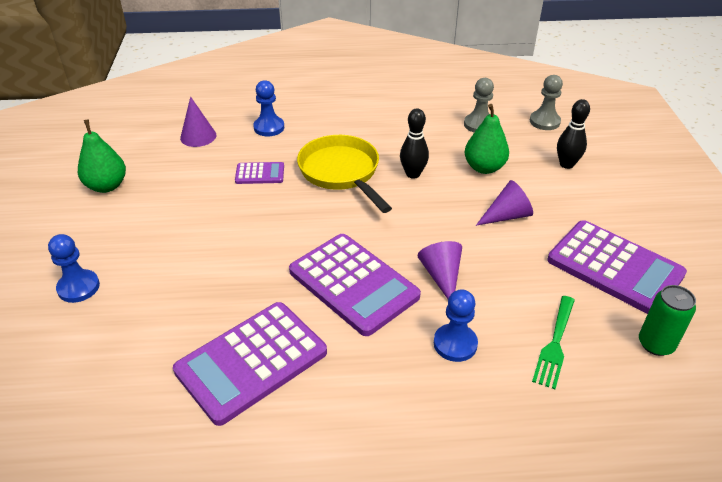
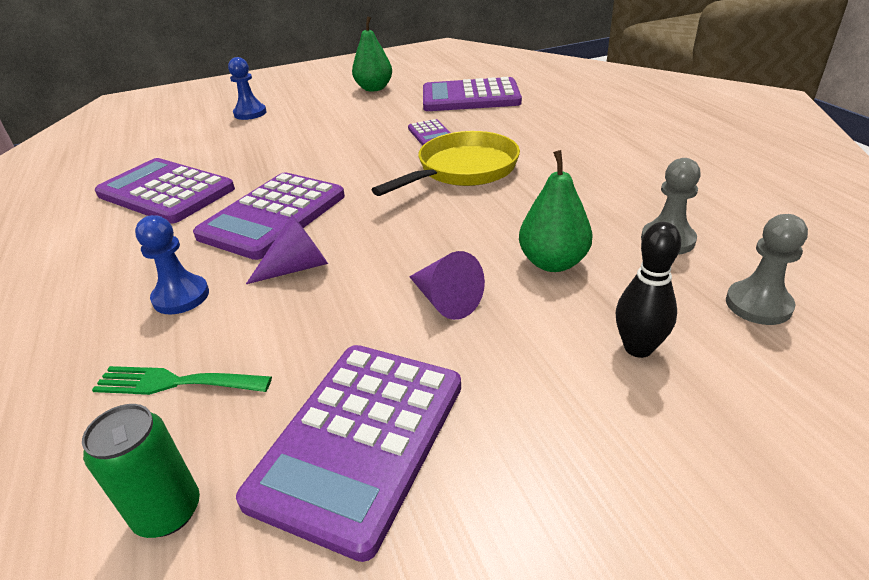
camera: 75 degrees right, 5 degrees down
(198, 136) = (470, 97): purple cone -> purple calculator
(269, 127) = (514, 119): blue pawn -> none
(413, 174) = (493, 212): black bowling pin -> none

